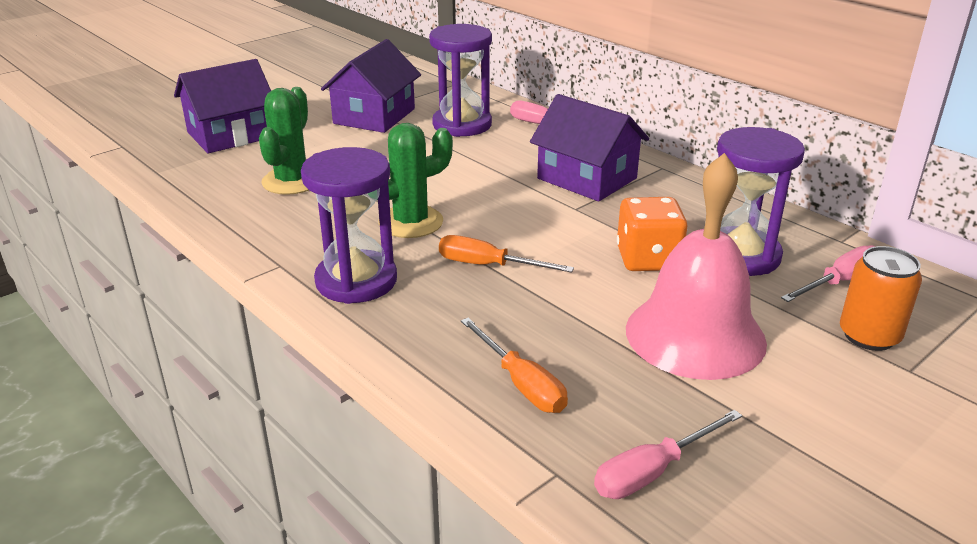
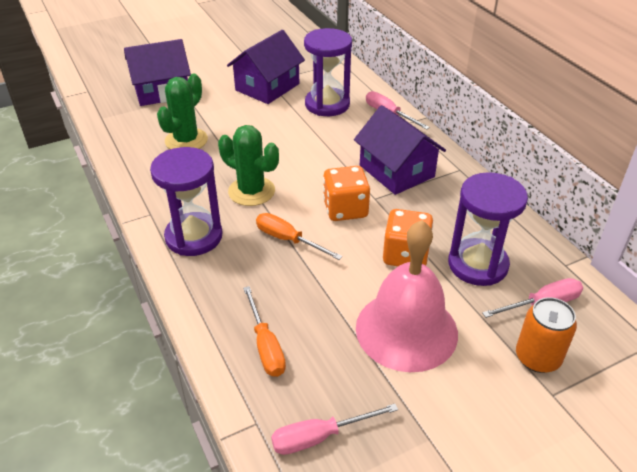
camera: 15 degrees right, 10 degrees up
(411, 222) = (251, 191): green cactus -> green cactus turned 45 degrees clockwise
(545, 224) = (345, 209): none -> orange dice

